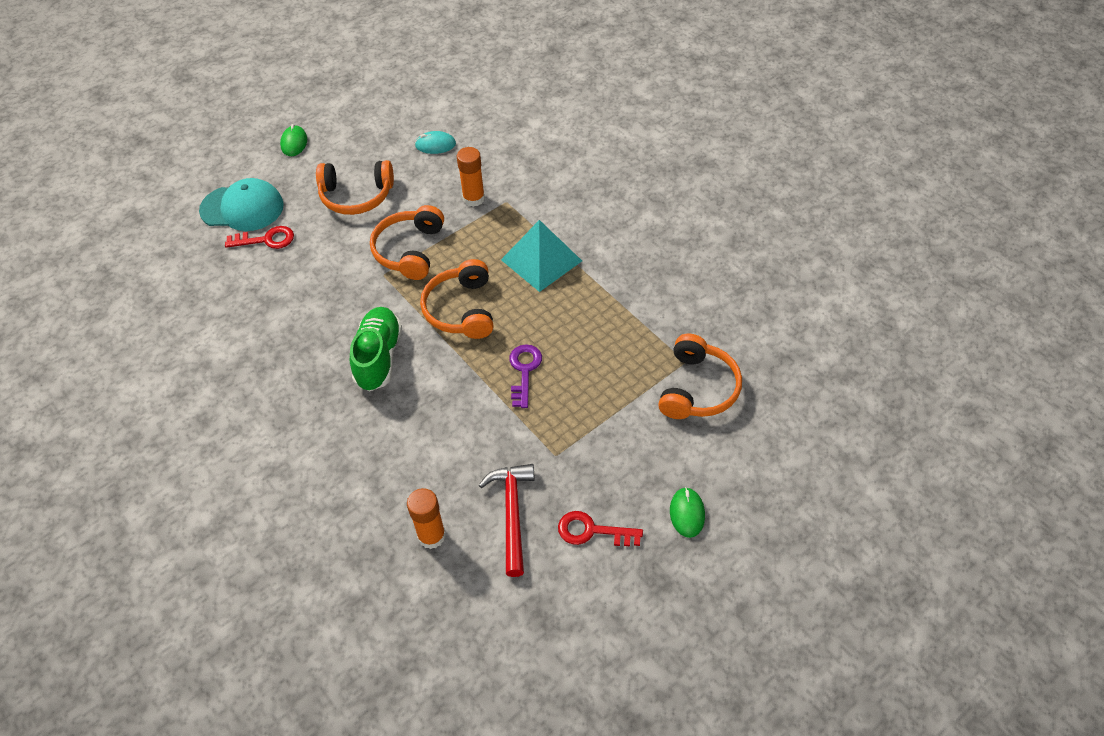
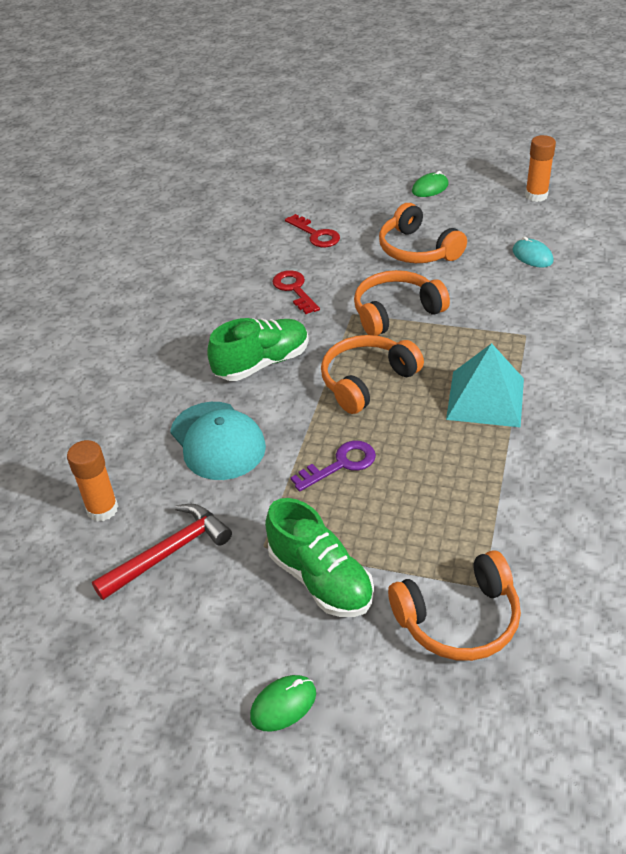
camera: 55 degrees right, 10 degrees down
(242, 208) = (333, 205): turquoise cap -> turquoise cap (217, 441)
(474, 198) = (502, 313): orange glue stick -> orange glue stick (536, 195)
(592, 531) = (196, 629): red key -> red key (294, 289)
(610, 439) = (320, 579): none -> green shoe

